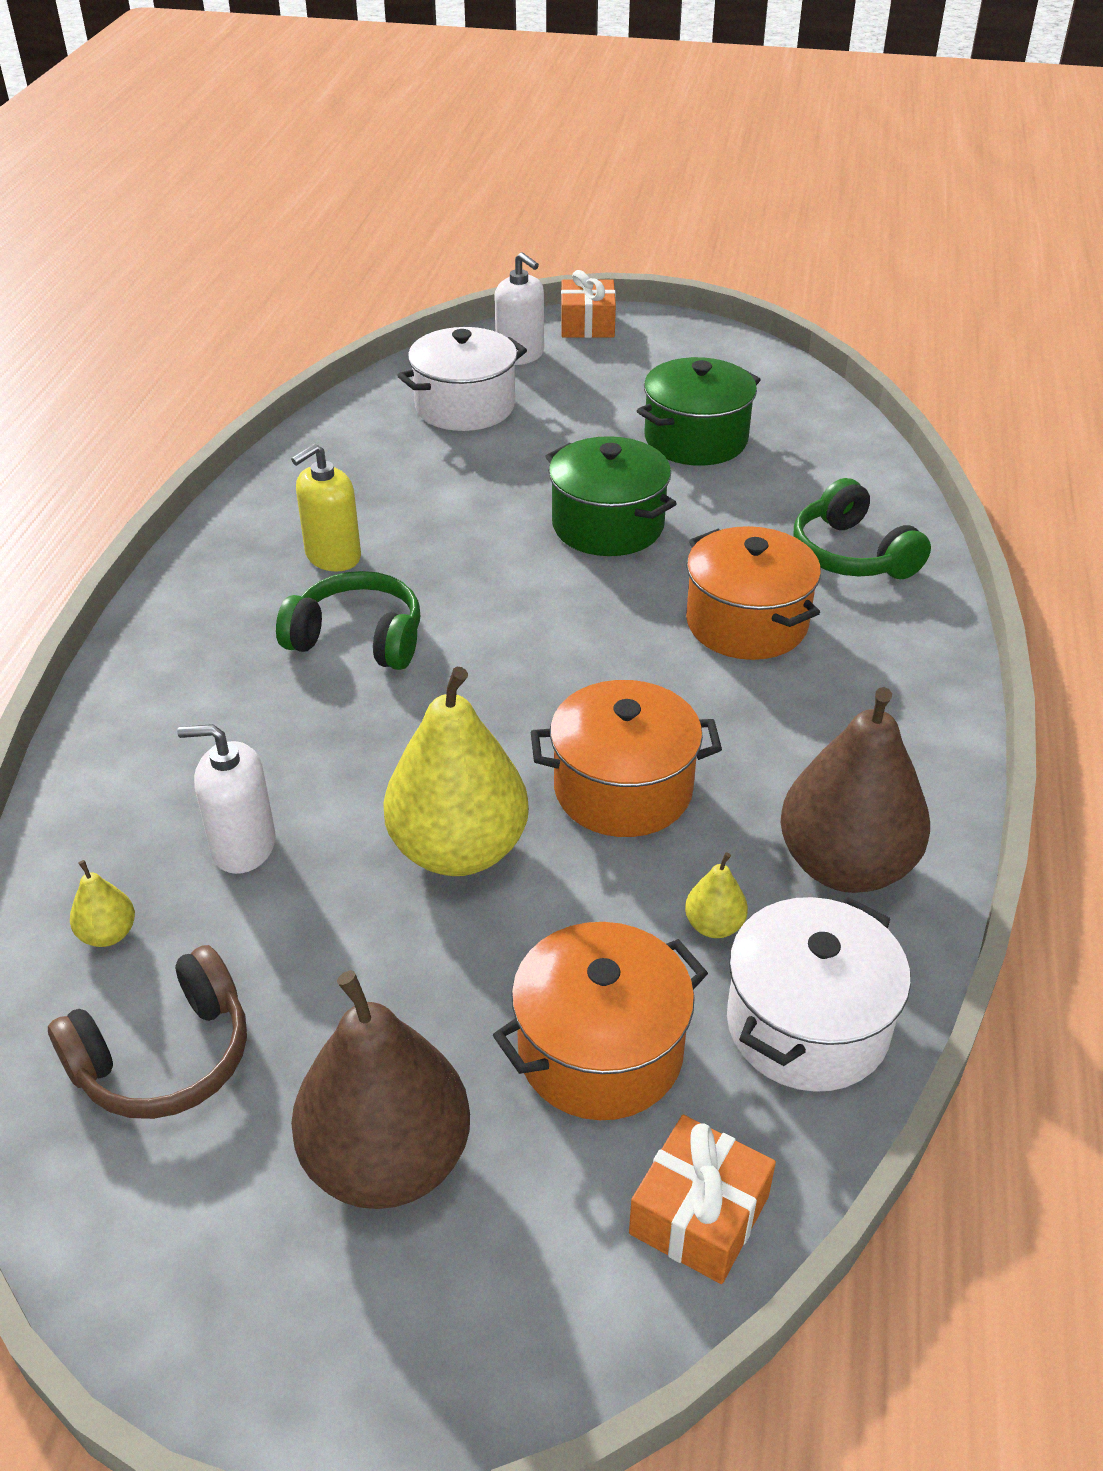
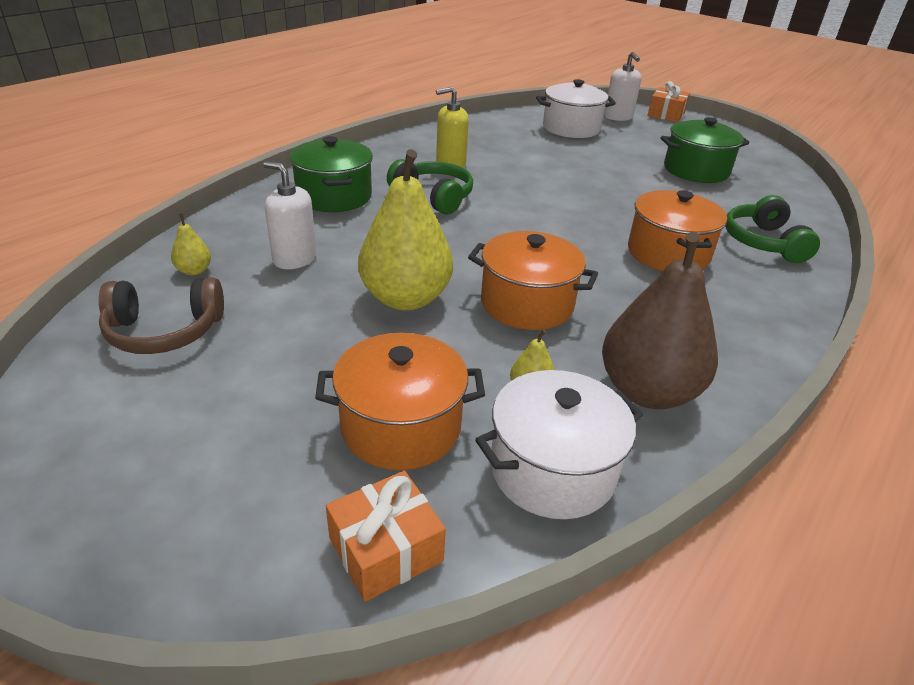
camera: 25 degrees right, 5 degrees down
(387, 1160) = (226, 428): brown pear -> none
(608, 525) = (613, 190): green pot -> green pot (334, 196)

